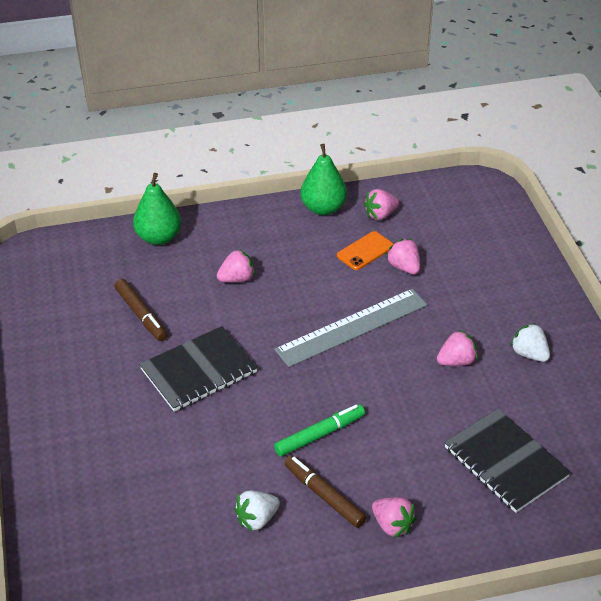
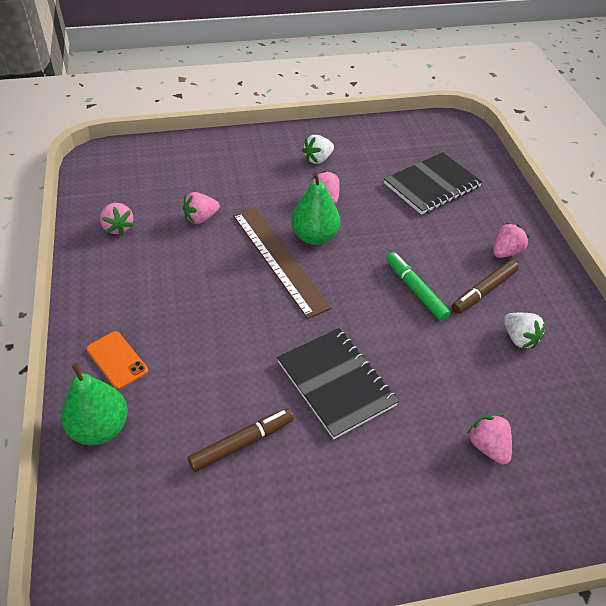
camera: 90 degrees left, 5 degrees up
(237, 279) = (194, 348): pink strawberry -> pink strawberry (488, 447)
(323, 208) = (93, 269): green pear -> green pear (314, 236)
(352, 327) = (279, 259): grey ruler -> brown ruler
(365, 251) = (171, 242): orange phone -> orange phone (117, 360)

